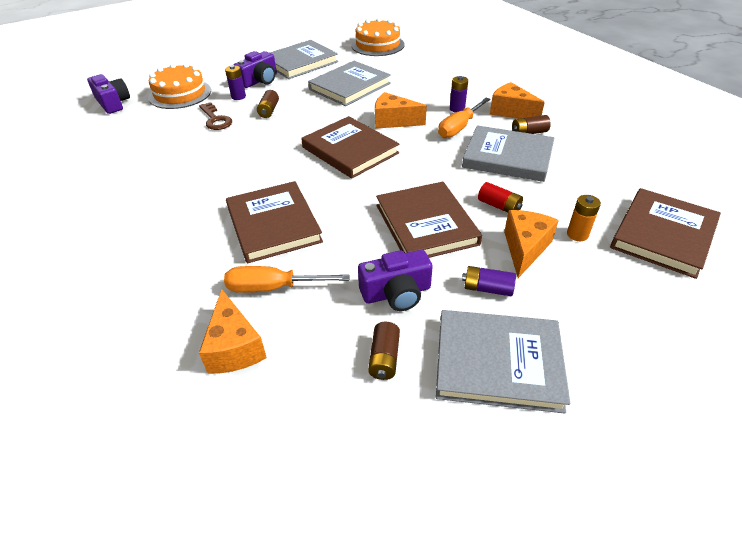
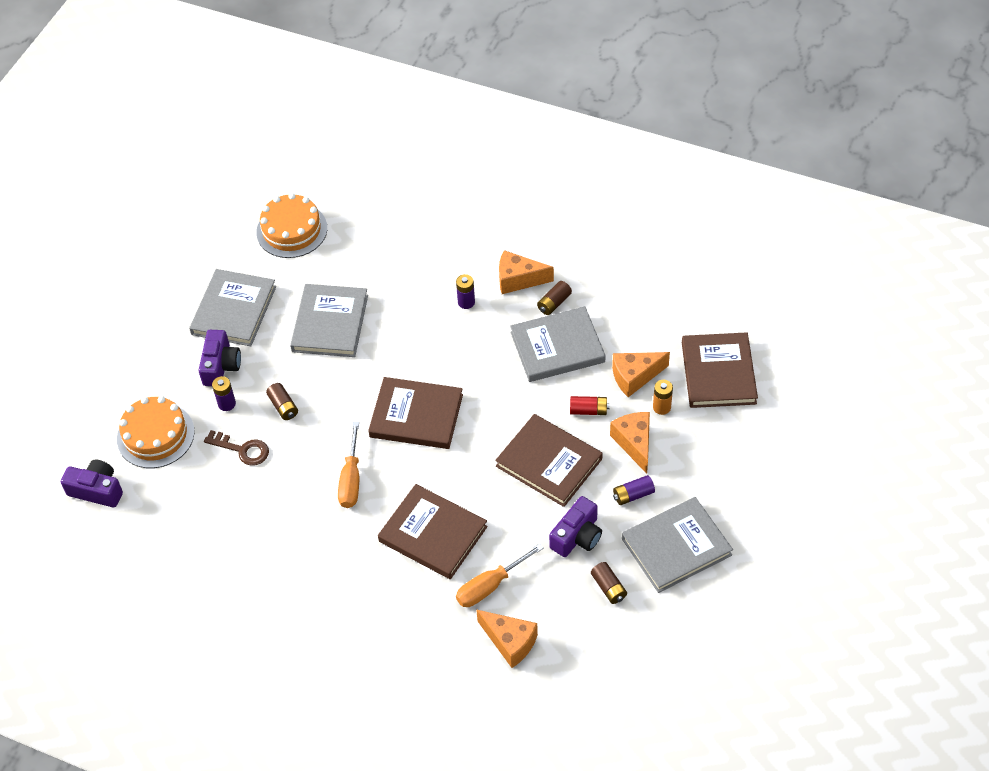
camera: 35 degrees left, 10 degrees up
(393, 121) = (421, 354): orange cheese -> orange cheese (635, 377)
(459, 127) = (488, 329): orange screwdriver -> orange screwdriver (351, 479)

